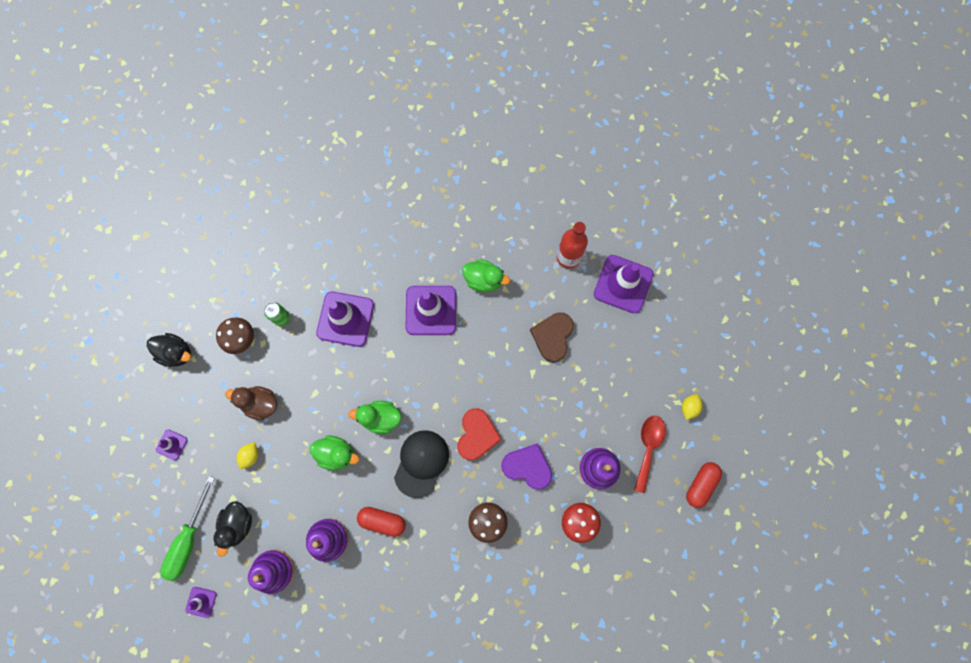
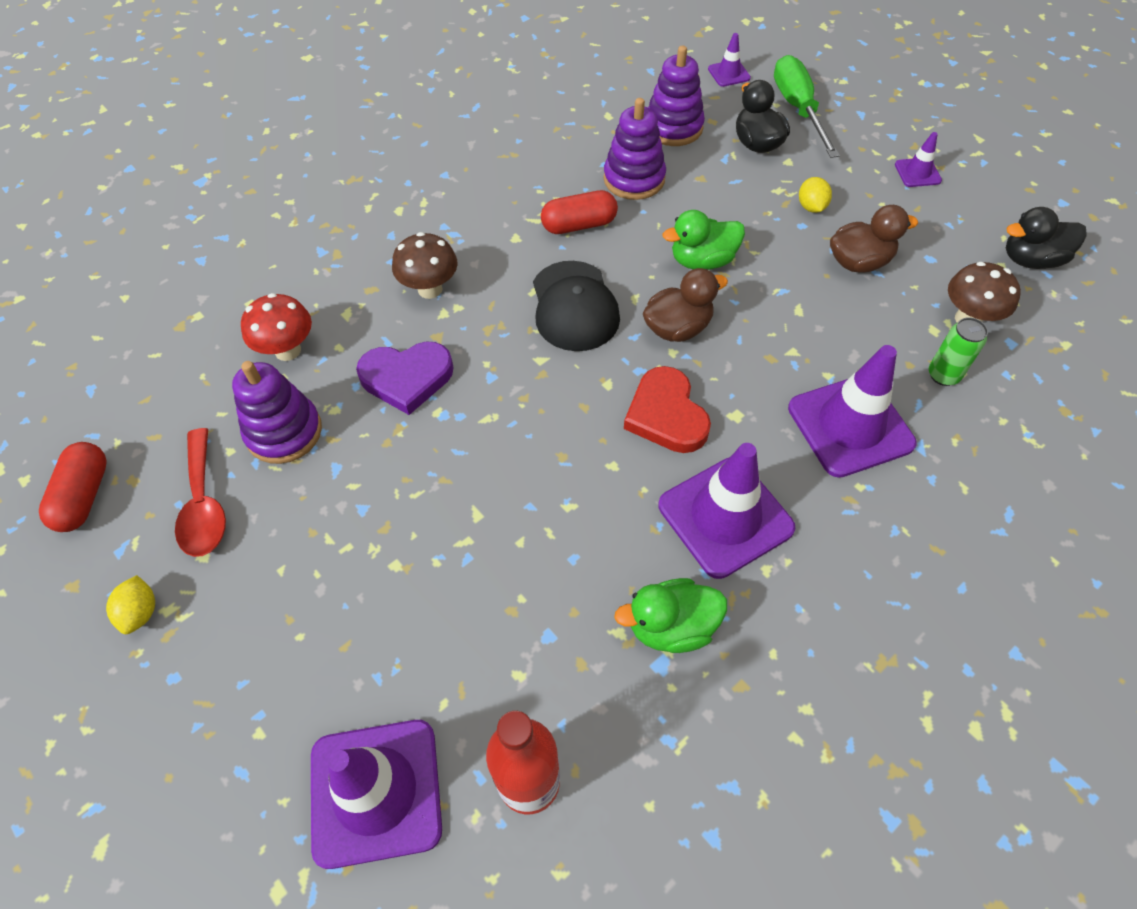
camera: 150 degrees right, 20 degrees down
(380, 418) = (677, 328): green duck -> brown duck
(477, 435) = (514, 379): red heart -> red heart (666, 415)
(552, 337) = (473, 595): brown heart -> none

